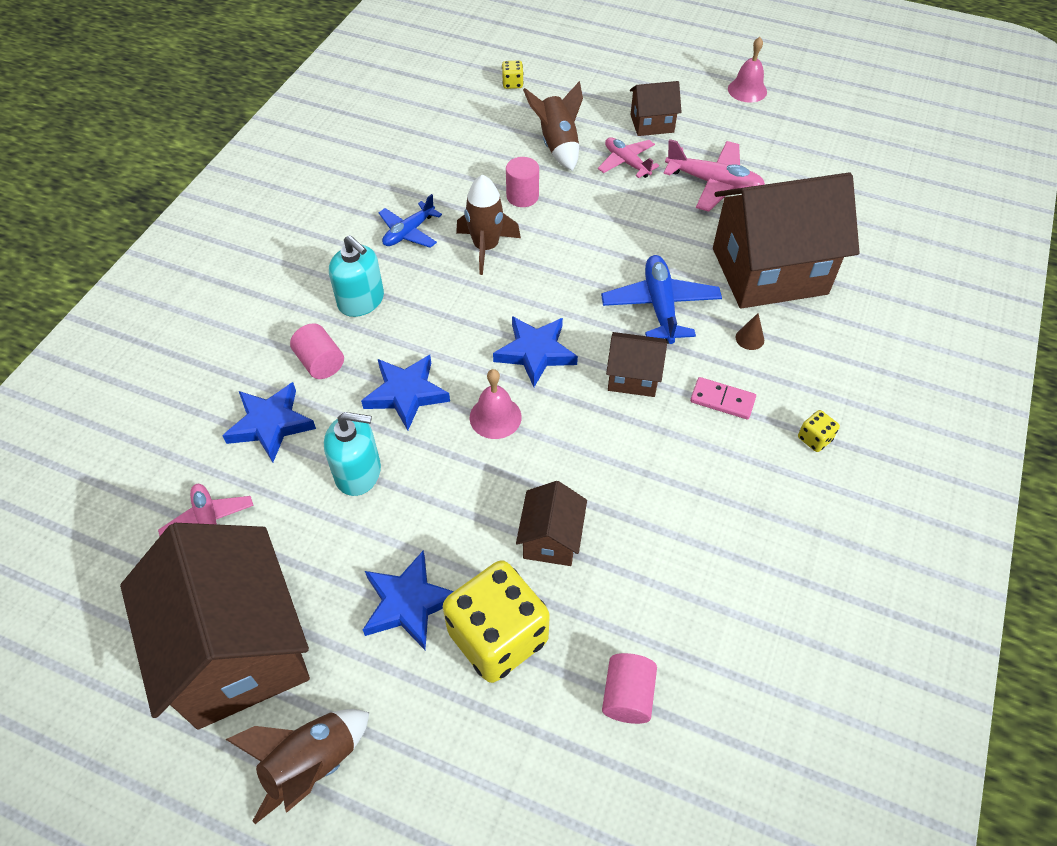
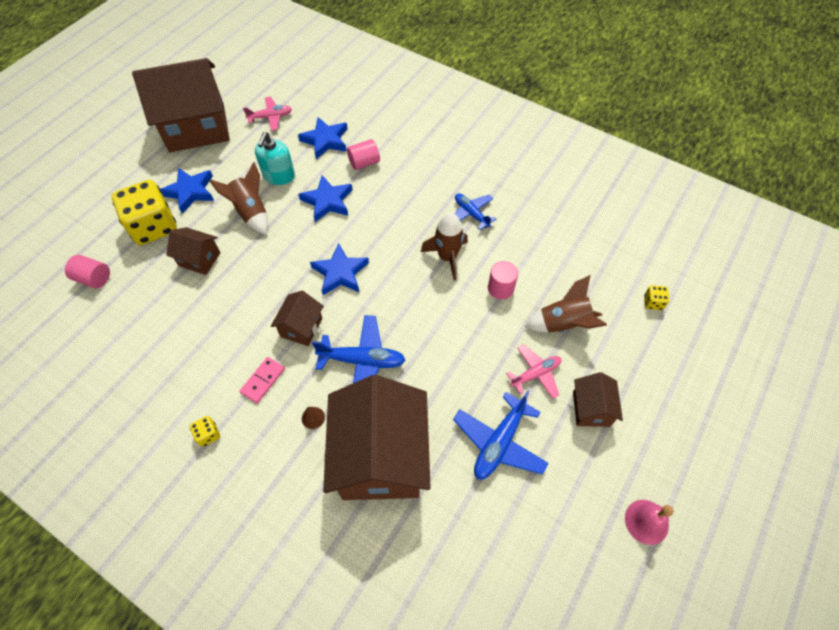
camera: 100 degrees right, 5 degrees up
(311, 765) = (129, 152): brown rocket -> brown rocket (251, 212)
(361, 301) = (410, 184): turquoise soap dispenser -> none
(495, 417) = (295, 243): pink bell -> none
(714, 183) = (499, 442): pink plane -> blue plane

